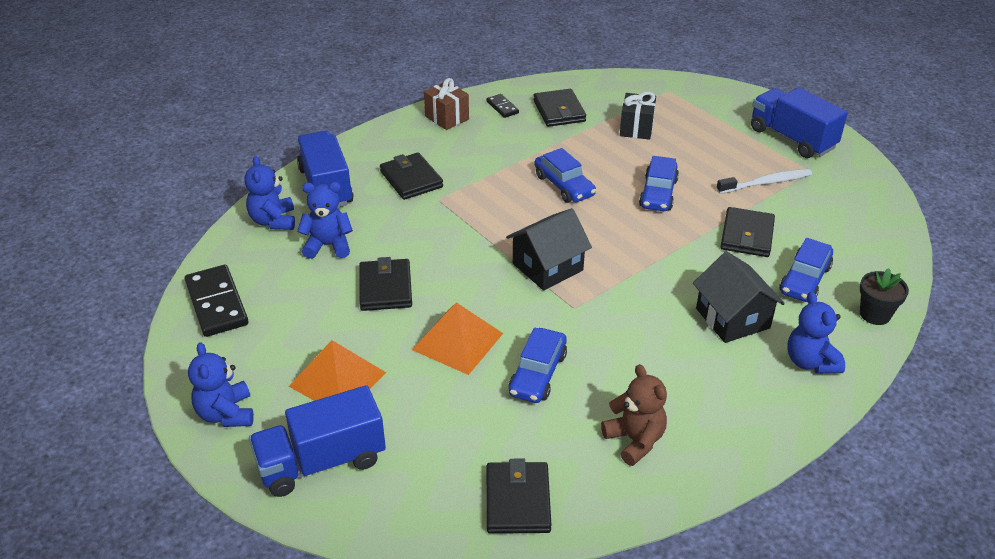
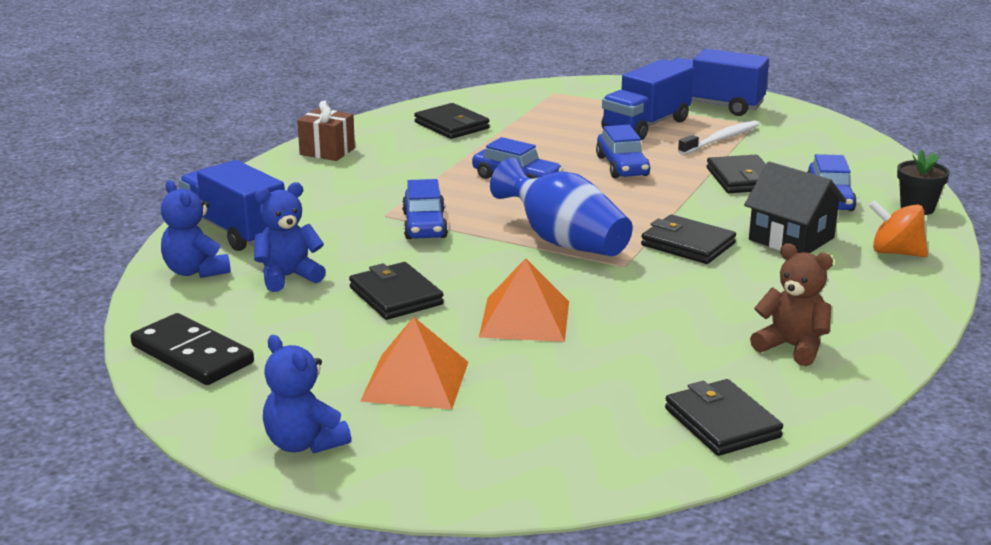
camera: 25 degrees left, 15 degrees down
(321, 462) = (468, 452): blue truck -> blue truck (646, 125)
(411, 179) = (335, 206): black wallet -> black wallet (688, 244)
(502, 107) = (384, 133): black domino -> none
(538, 374) = (639, 323): blue car -> blue car (424, 225)
(547, 267) = (563, 242): black house -> blue vase
(636, 128) = (549, 124): black gift -> none
(810, 362) = (895, 252): blue teddy bear -> orange spinning top

